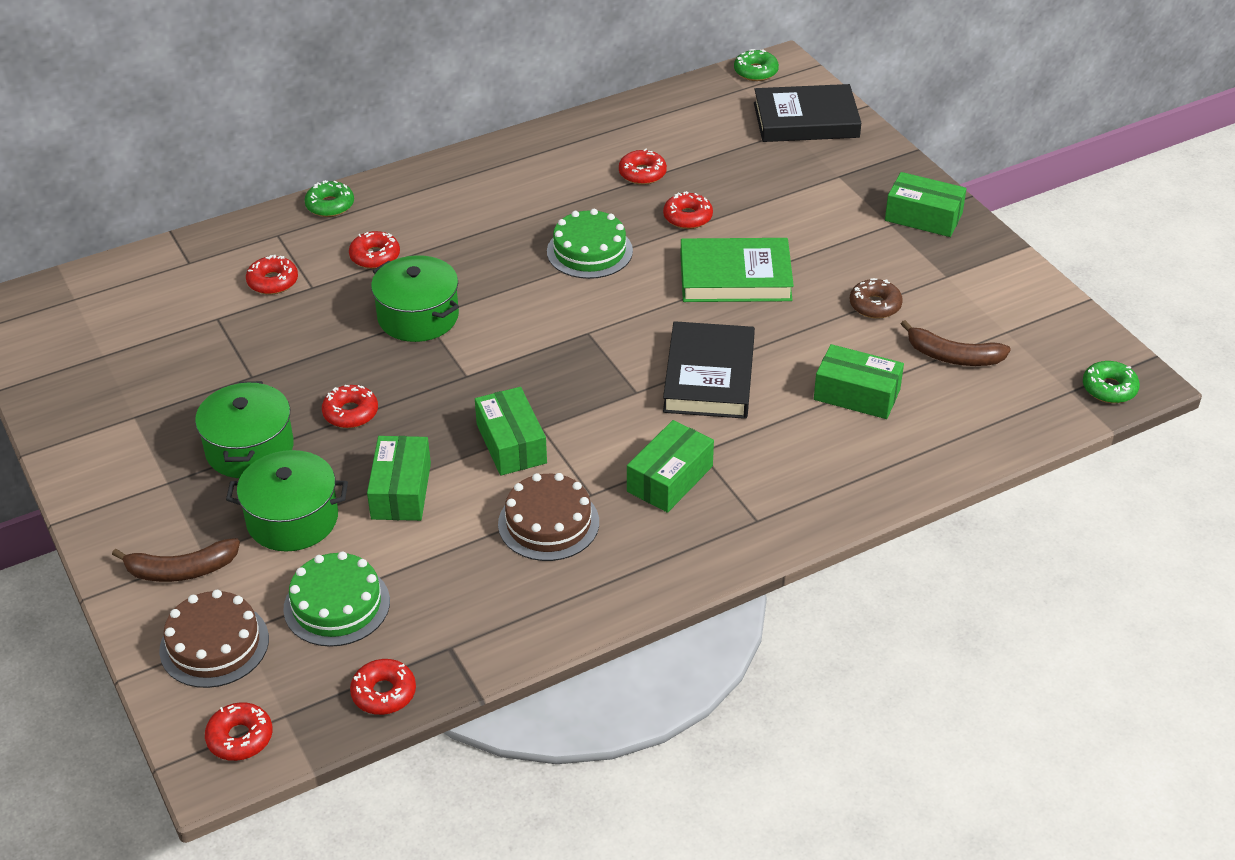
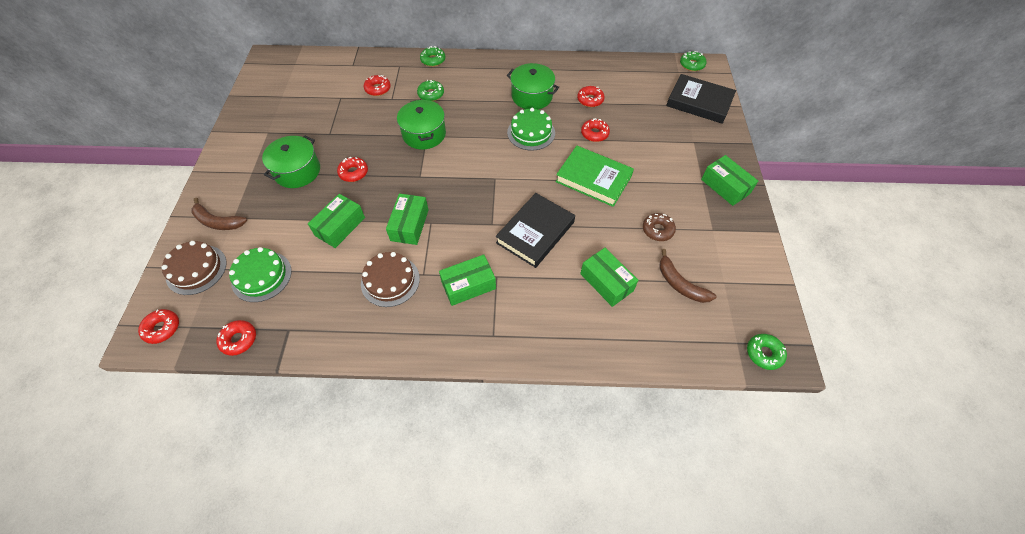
camera: 30 degrees right, 15 degrees up
(292, 519) = (283, 218): green pot -> green pot (532, 96)
(375, 256) = (431, 94): red donut -> green donut

